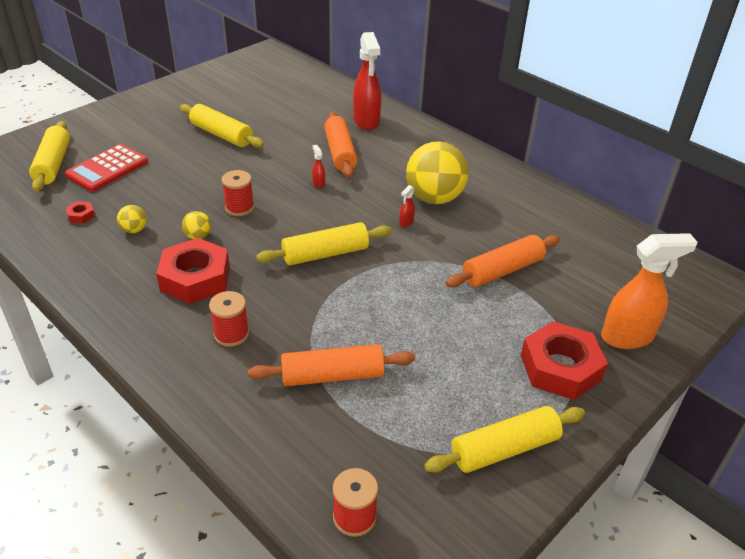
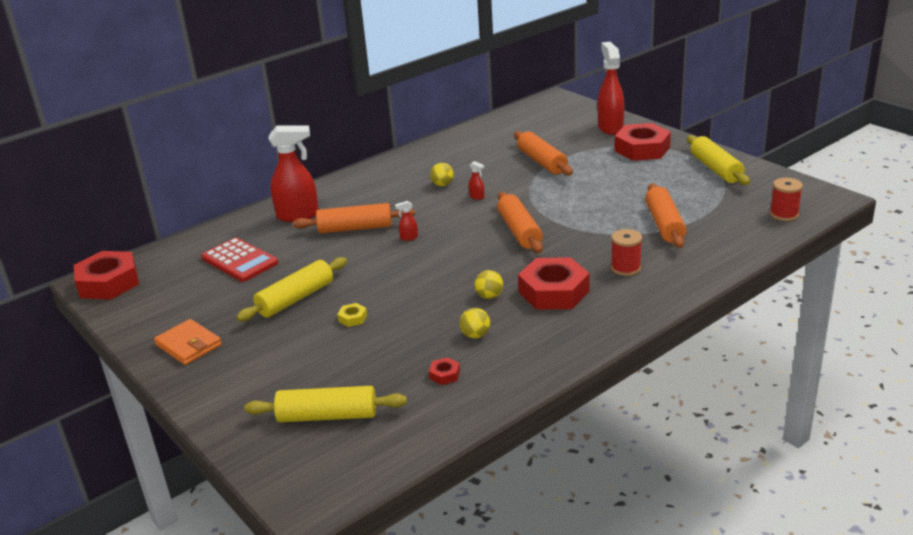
camera: 80 degrees left, 10 degrees down
(107, 168) = (349, 371): red calculator -> red calculator (240, 260)
(169, 98) = (188, 345): none -> orange wallet
(183, 164) = (352, 318): none -> yellow nut
(239, 208) = (443, 277): red spool -> none
(265, 57) = (109, 283): none -> red nut
(325, 254) = (519, 231): yellow rolling pin -> orange rolling pin
(434, 198) = (442, 185): yellow ball -> yellow ball, size x0.43
(628, 337) = (610, 128): orange spray bottle -> red spray bottle

